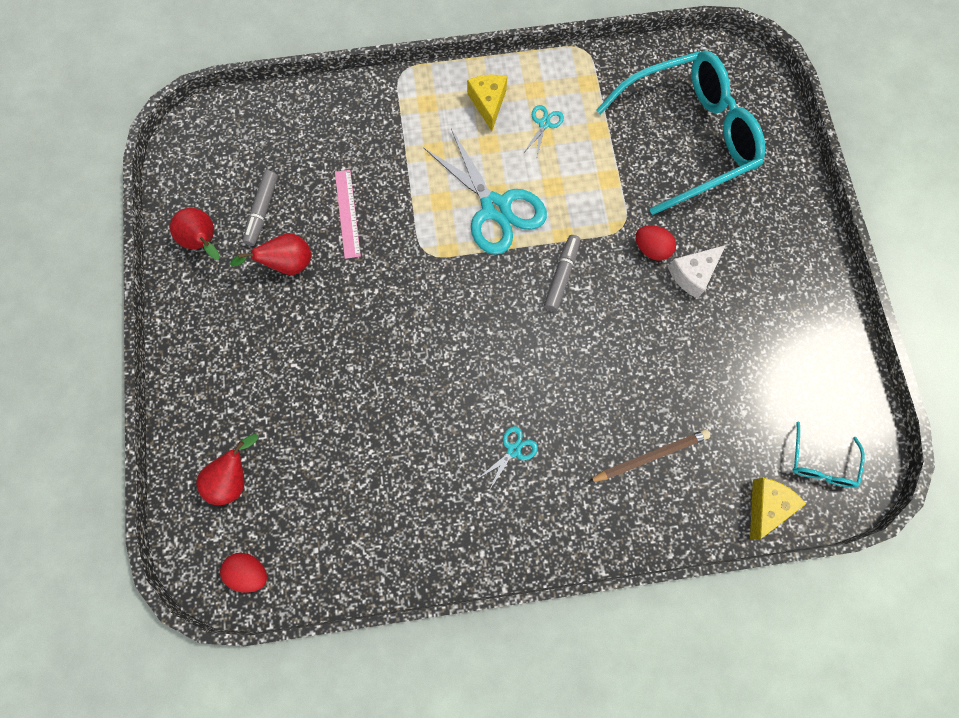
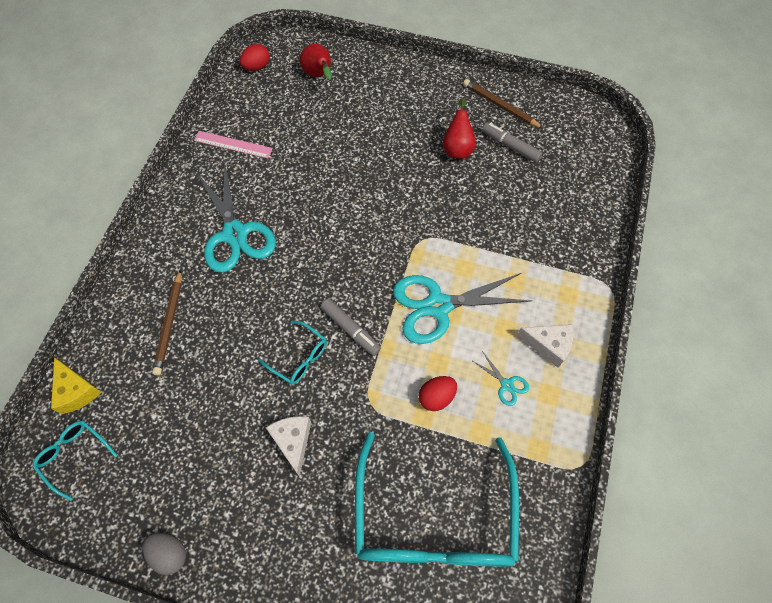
camera: 115 degrees right, 10 degrees down
(204, 242) = (500, 106): red pear -> brown pencil
(347, 213) = (483, 199): pink ruler -> pink ruler (233, 144)
(488, 103) = (548, 345): yellow cheese -> white cheese
(513, 450) = (235, 234): turquoise scissors -> turquoise scissors, size x2.34
(614, 308) = (299, 358): none -> turquoise glasses
(651, 249) = (335, 417): red egg -> red egg (436, 397)
(838, 325) = (169, 553): none -> grey egg

